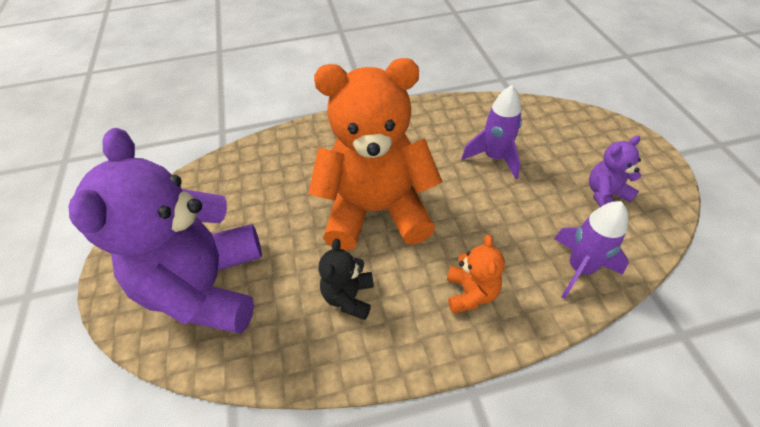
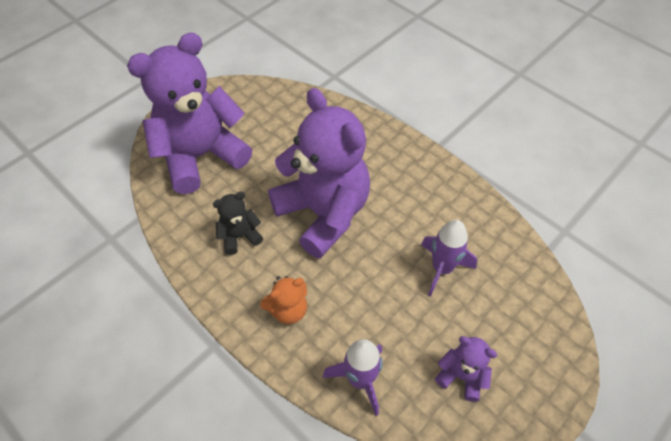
camera: 55 degrees right, 5 degrees up
(376, 211) = (323, 213): orange teddy bear -> purple teddy bear

